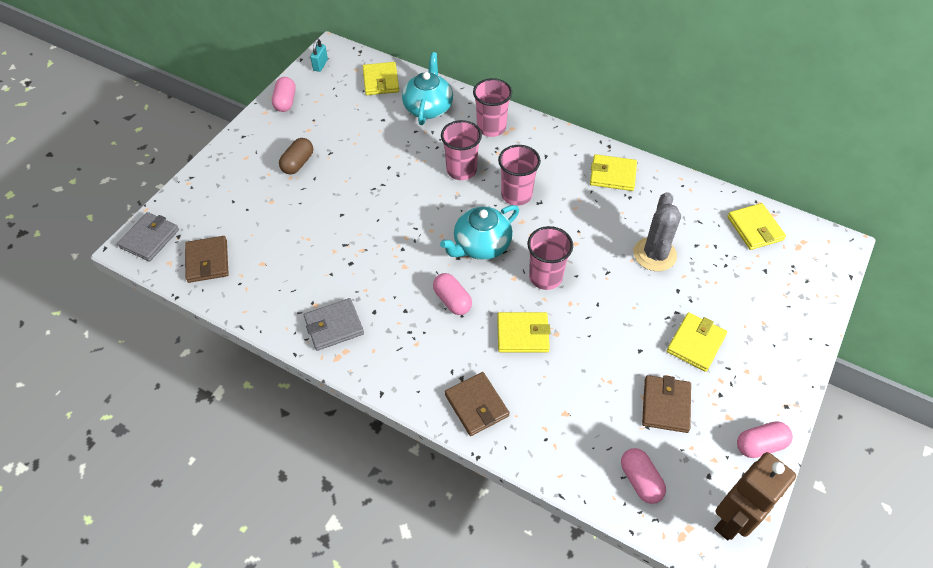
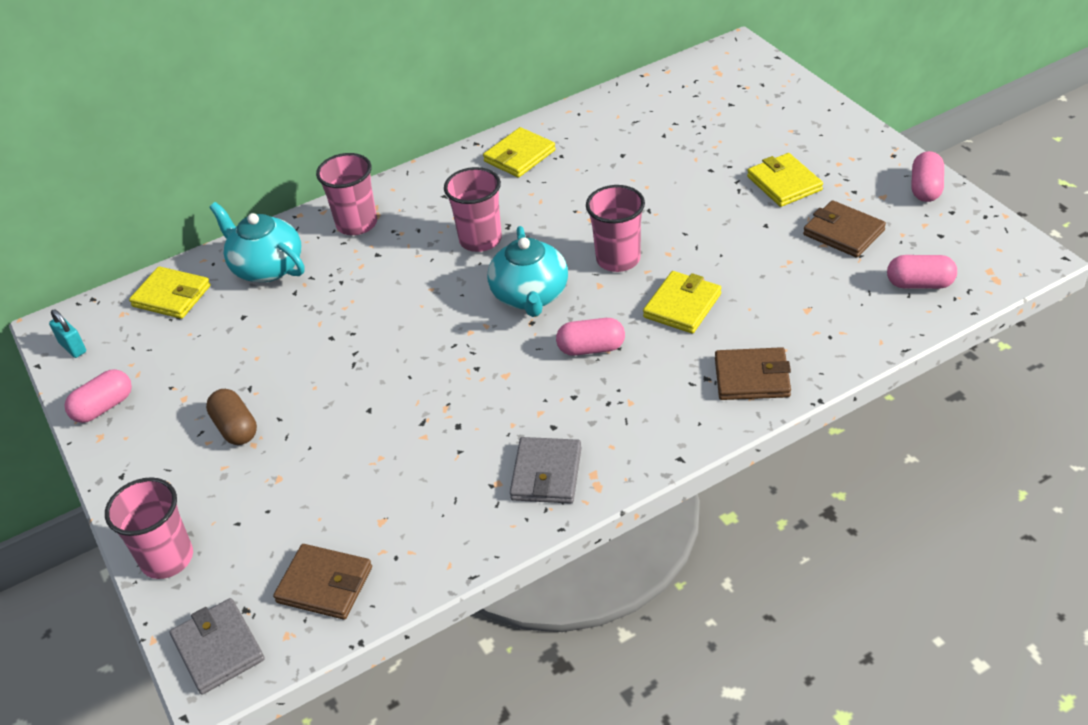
camera: 55 degrees left, 10 degrees down
(285, 102) = (104, 407): pink capsule -> pink capsule turned 75 degrees counterclockwise
(461, 170) = (399, 273): pink cup -> pink cup (167, 558)
(654, 254) = (652, 167): grey cactus -> none
(733, 520) = (996, 238): brown robot -> none
(755, 228) = (675, 89): yellow wallet -> none

